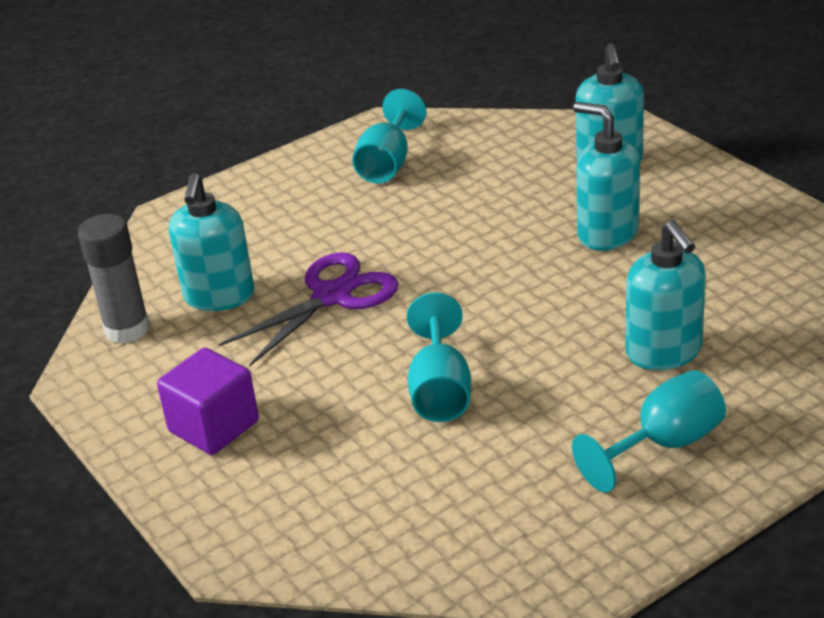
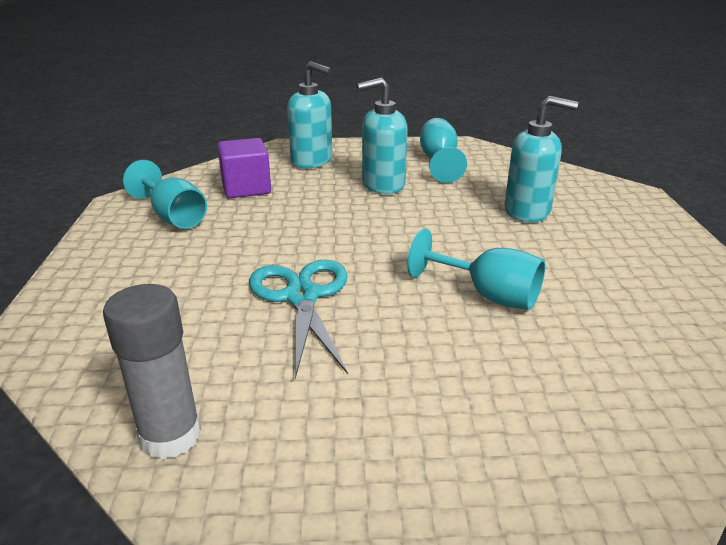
camera: 60 degrees left, 5 degrees down
(214, 426) = (416, 434): purple cube -> purple cube (246, 188)
(219, 296) = (211, 353): turquoise soap dispenser -> none
(332, 296) = (302, 296): purple scissors -> turquoise scissors
(664, 445) = (625, 243): turquoise goblet -> turquoise goblet (439, 161)

